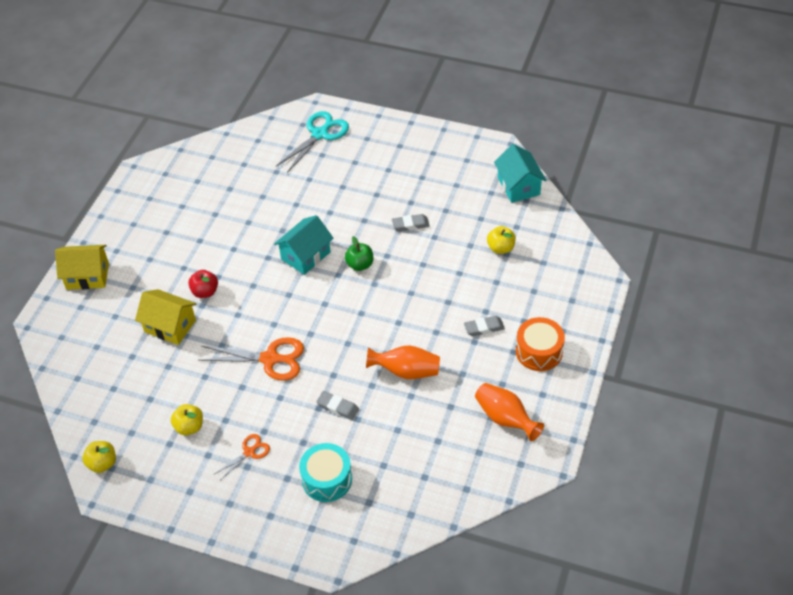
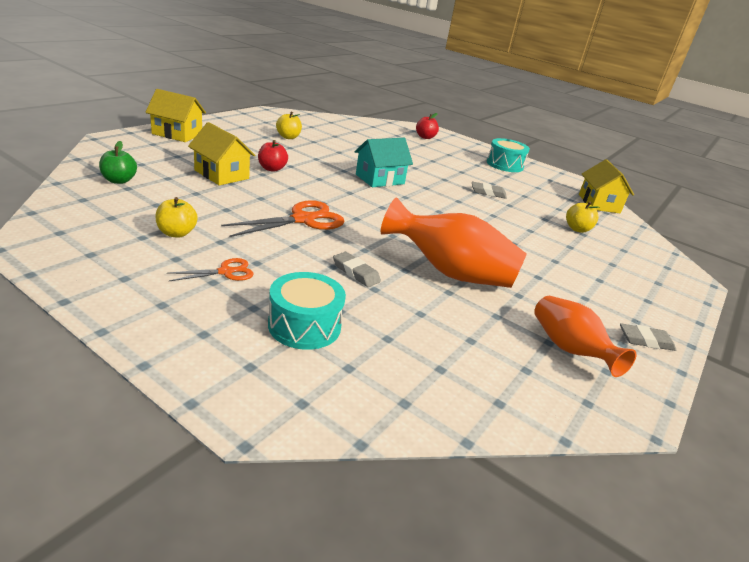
camera: 10 degrees right, 20 degrees down
(102, 463) = (53, 226): yellow apple -> yellow apple (288, 137)
(270, 359) = (303, 220): orange scissors -> orange scissors turned 60 degrees counterclockwise
(320, 134) = (425, 137): turquoise scissors -> red apple
(360, 265) = (429, 198): green apple -> green apple (119, 180)
(406, 371) = (450, 273): orange vase -> orange vase, size x1.55
(416, 153) = (504, 165): none -> turquoise drum
(484, 328) = (551, 271): grey eraser -> grey eraser (645, 341)
(518, 186) = (599, 204): turquoise house -> yellow house
(539, 351) = (618, 307): orange drum -> none

